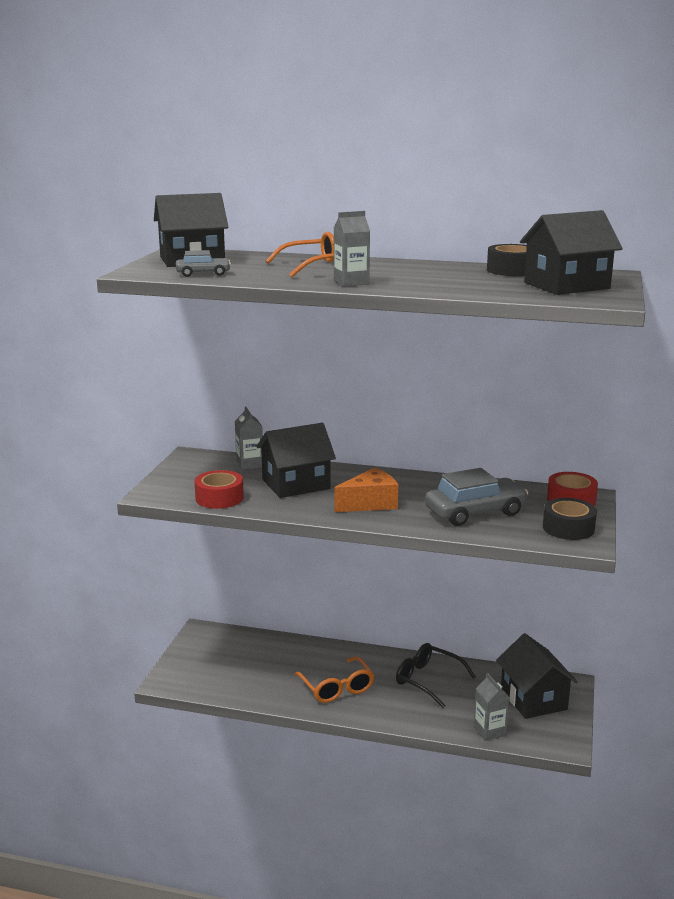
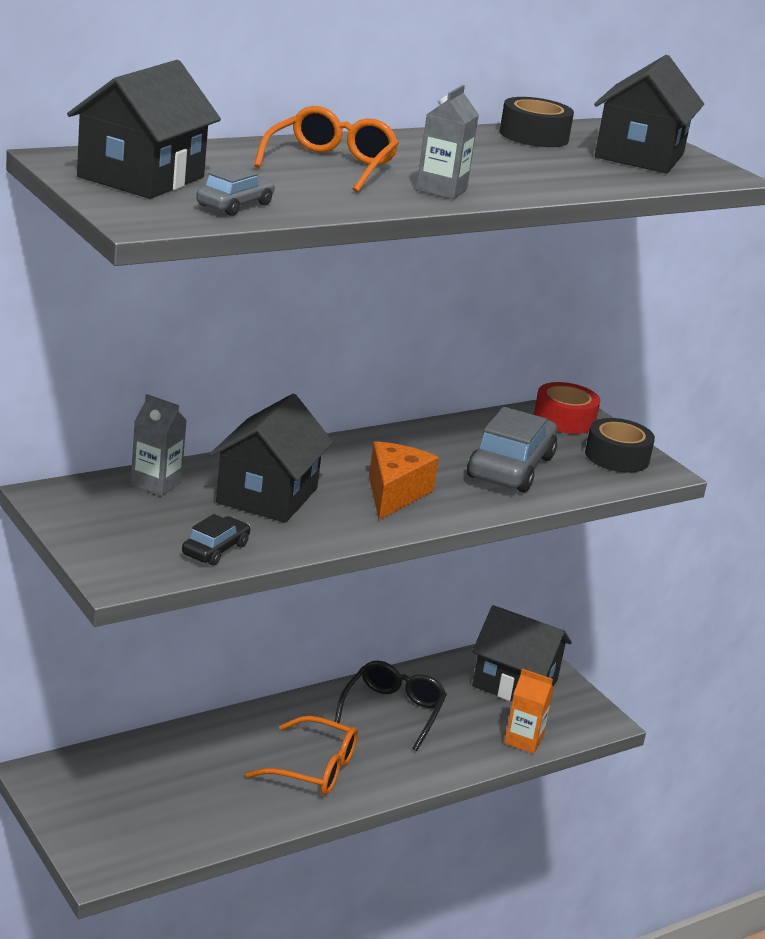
camera: 50 degrees left, 5 degrees up
(219, 498) = (215, 550): red tape -> black car
(428, 680) = (393, 711): black glasses -> black glasses turned 120 degrees clockwise
(489, 731) = (523, 740): grey carton -> orange carton

